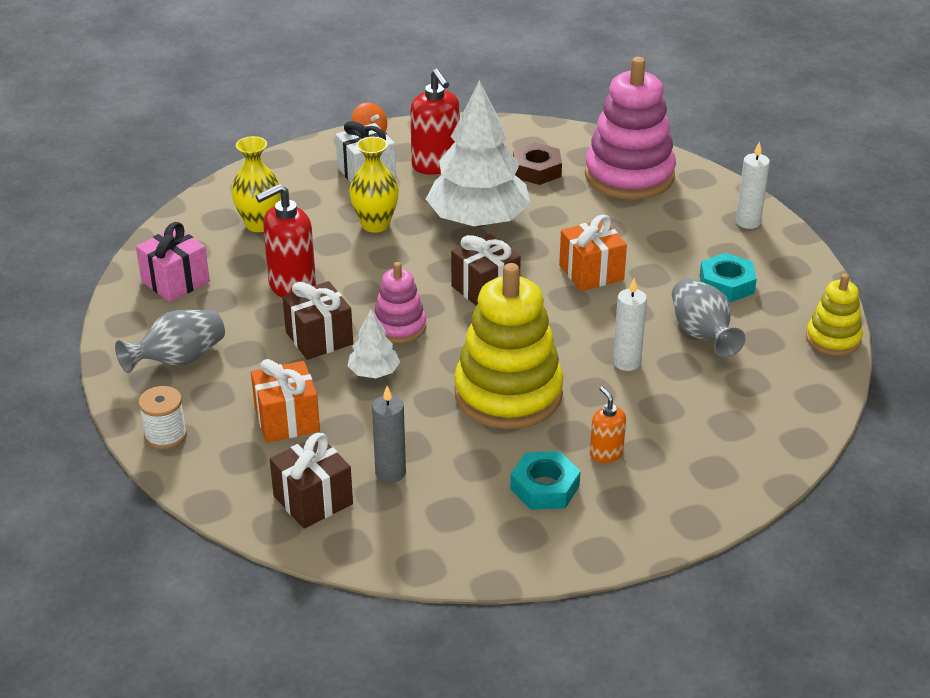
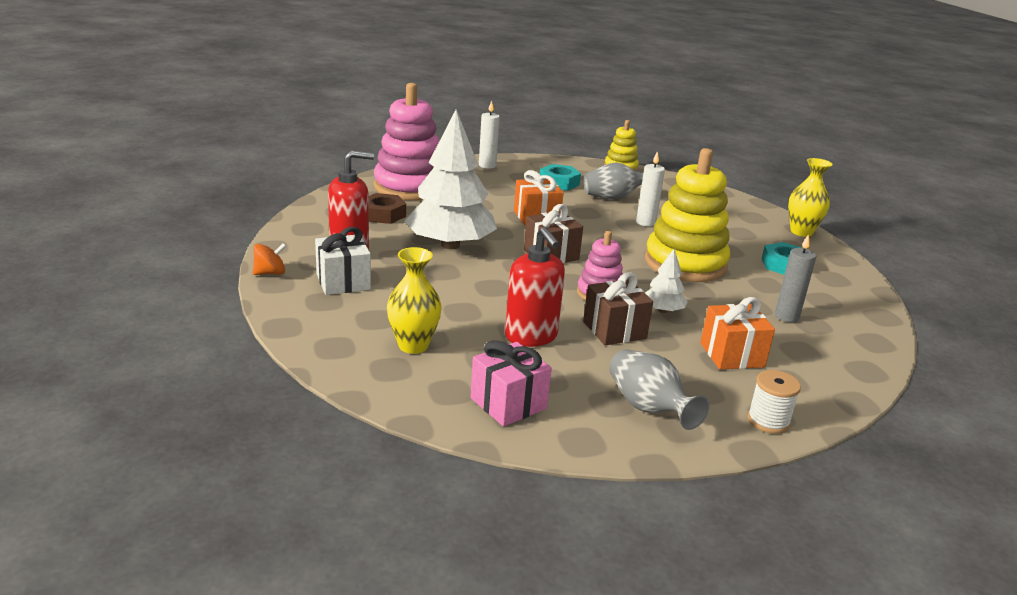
camera: 85 degrees left, 10 degrees down
(313, 500) = (830, 351): brown gift -> none
(375, 225) = (438, 287): yellow vase -> yellow vase (801, 232)
(606, 454) = (744, 242): orange soap dispenser -> none

